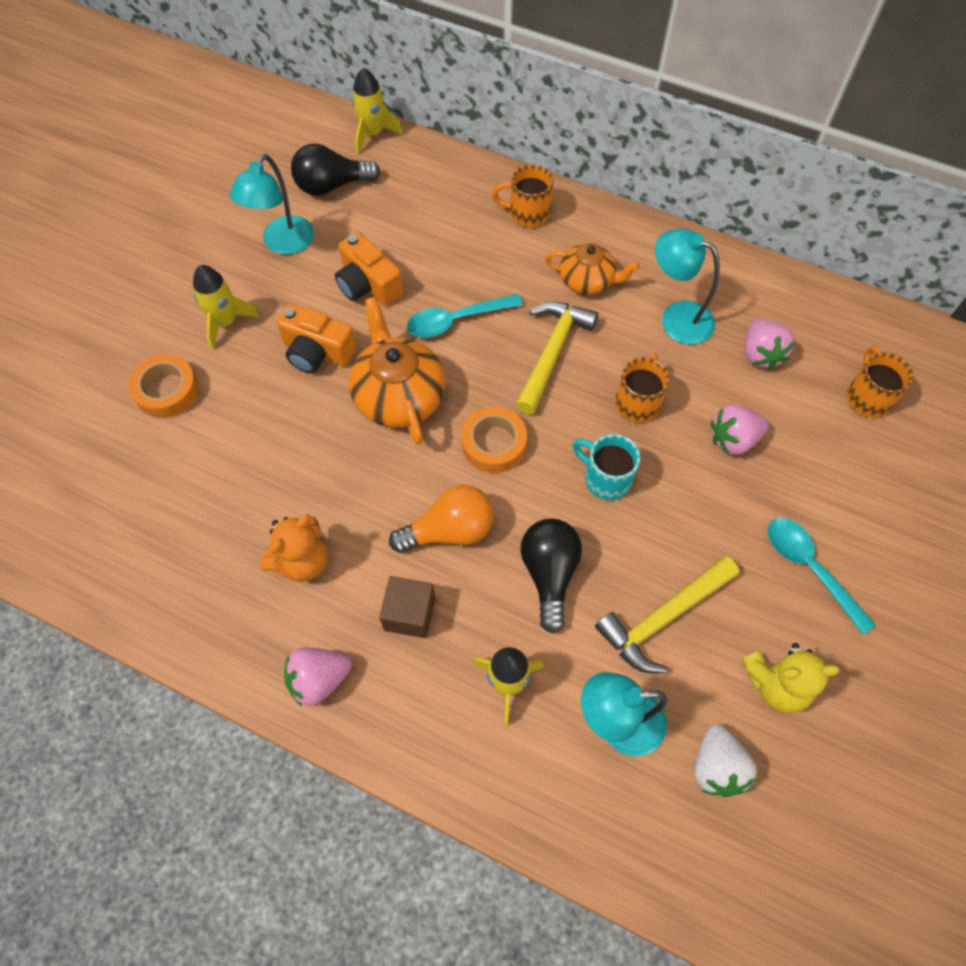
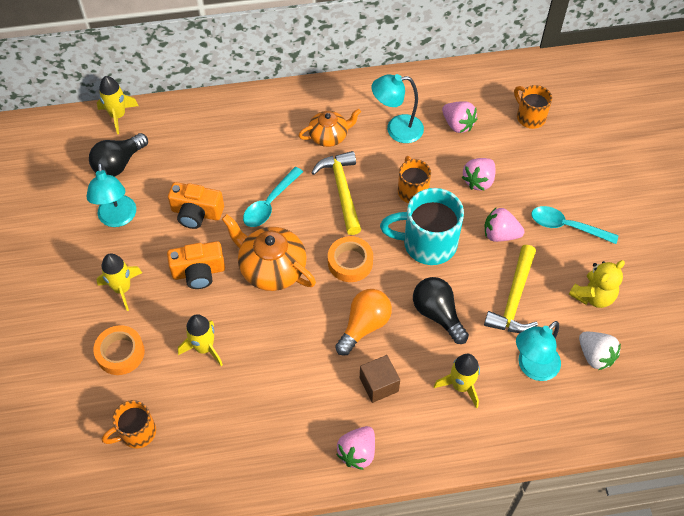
camera: 35 degrees left, 5 degrees down
(254, 441) = (204, 348): none -> yellow rocket
(302, 561) = (293, 397): orange teddy bear -> none
(527, 213) = (260, 114): orange mug -> orange mug (136, 433)
(605, 478) = (427, 243): turquoise mug -> turquoise mug, size x1.67
(709, 524) = (500, 234): none -> pink strawberry

